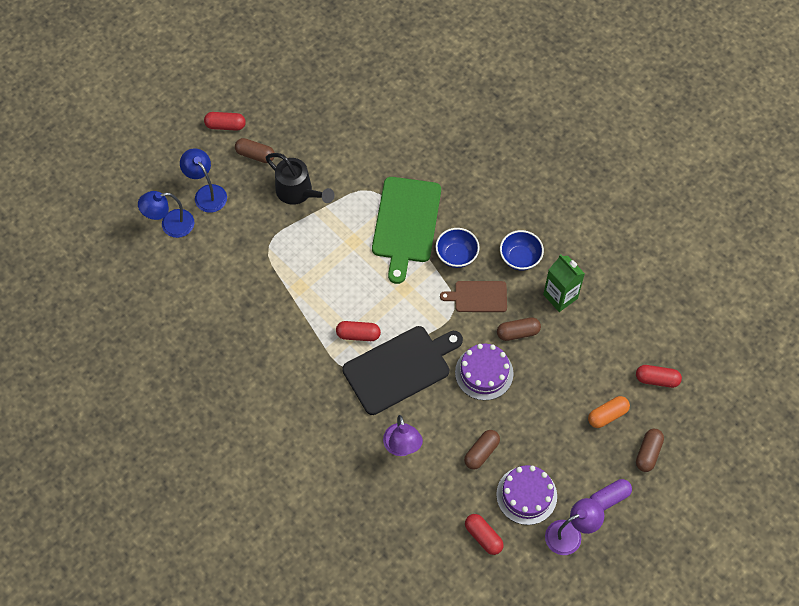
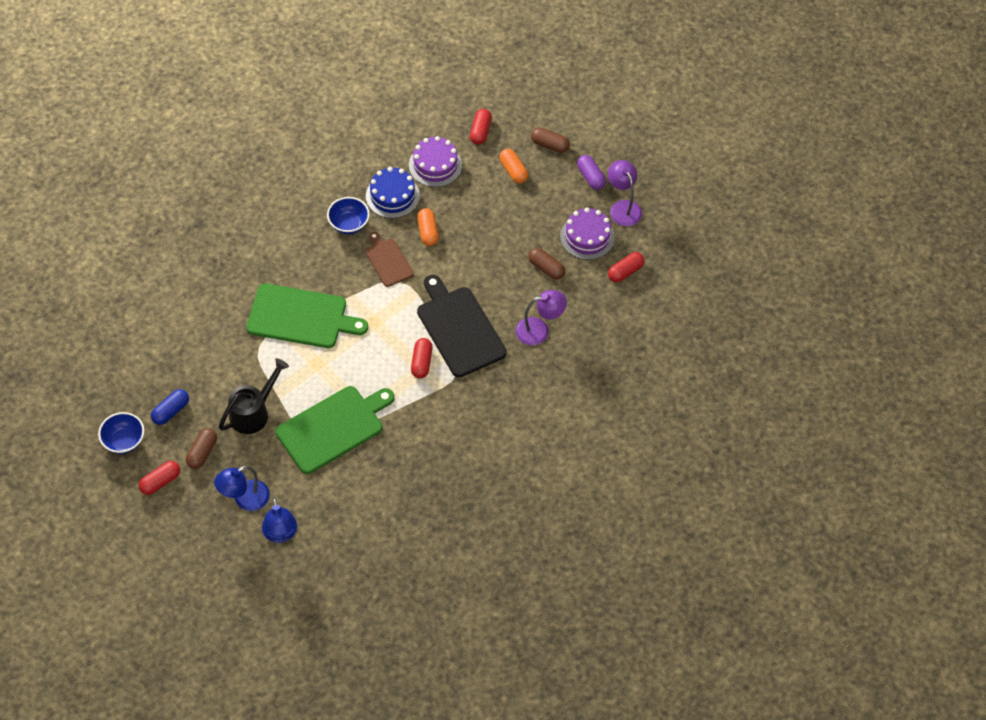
camera: 90 degrees left, 5 degrees down
(225, 125) = (160, 482): red capsule -> red capsule turned 45 degrees clockwise
(283, 260) = (333, 427): none -> green cutting board
(298, 126) = (171, 411): none -> blue capsule
(456, 255) = (341, 276): blue bowl -> blue bowl (124, 441)
(478, 297) = (388, 261): brown cutting board -> brown cutting board turned 150 degrees clockwise
(484, 373) = (467, 261): purple cake -> purple cake (435, 165)
(518, 332) = (428, 232): brown capsule -> orange capsule
(560, 296) = (392, 196): green carton -> blue cake

